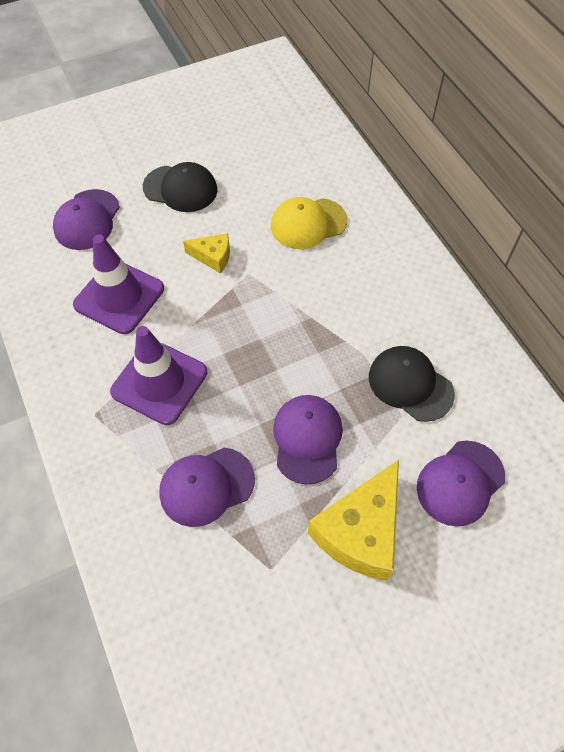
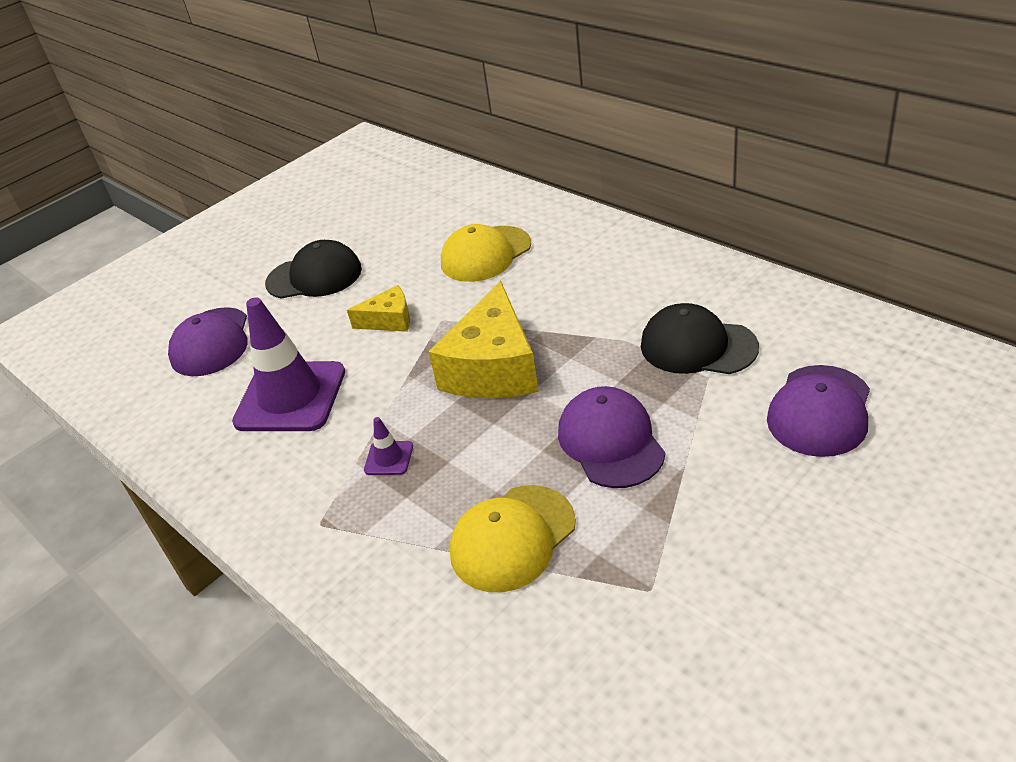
camera: 15 degrees left, 20 degrees down
(159, 382) = (389, 458): purple traffic cone -> purple traffic cone, size x0.42
(206, 486) = (512, 538): purple cap -> yellow cap
(360, 531) = (736, 504): yellow cheese -> yellow cheese (493, 368)

